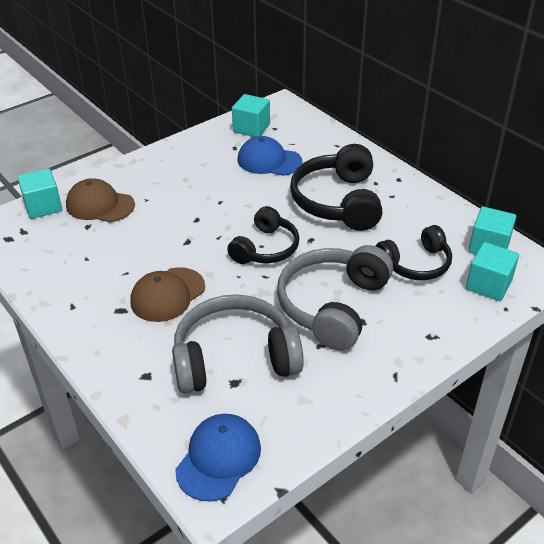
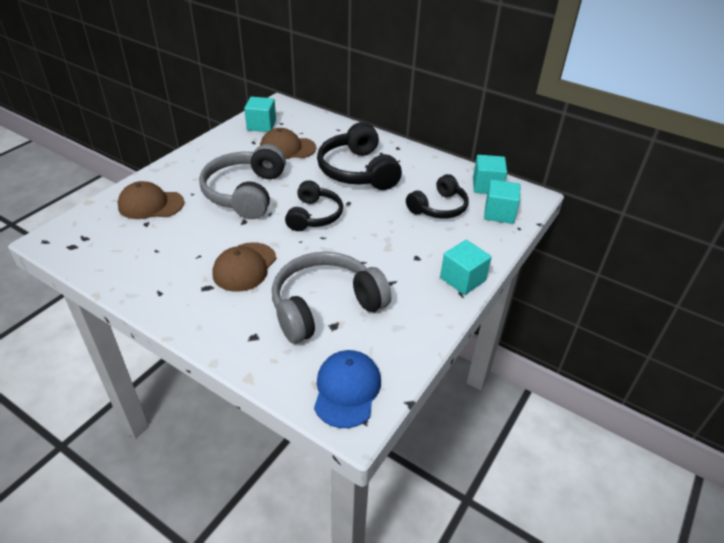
camera: 20 degrees left, 0 degrees up
(43, 206) = (96, 214): turquoise cube -> turquoise cube (462, 279)
(269, 161) = (287, 148): blue cap -> brown cap
(333, 305) = (388, 250): grey headphones -> grey headphones (245, 193)

